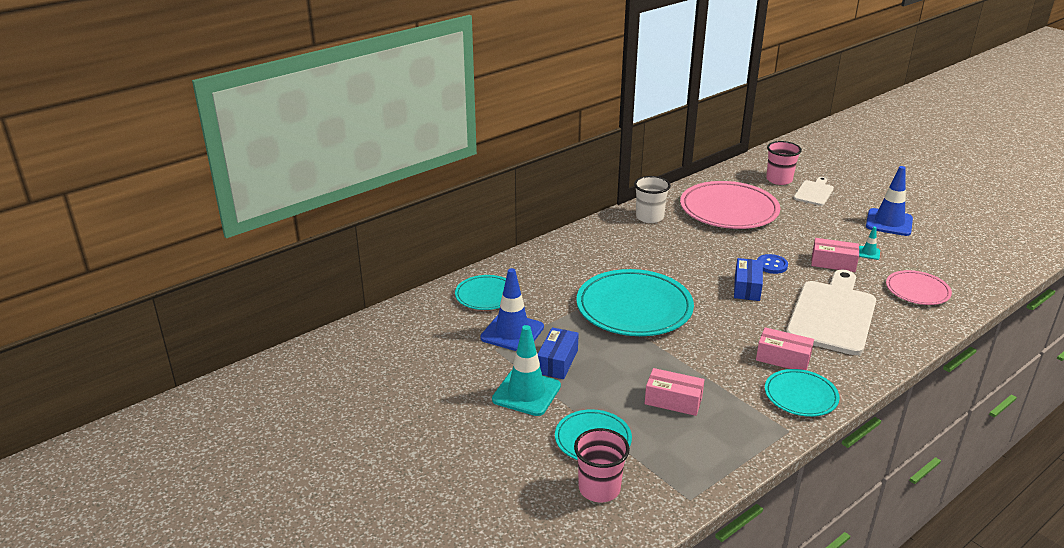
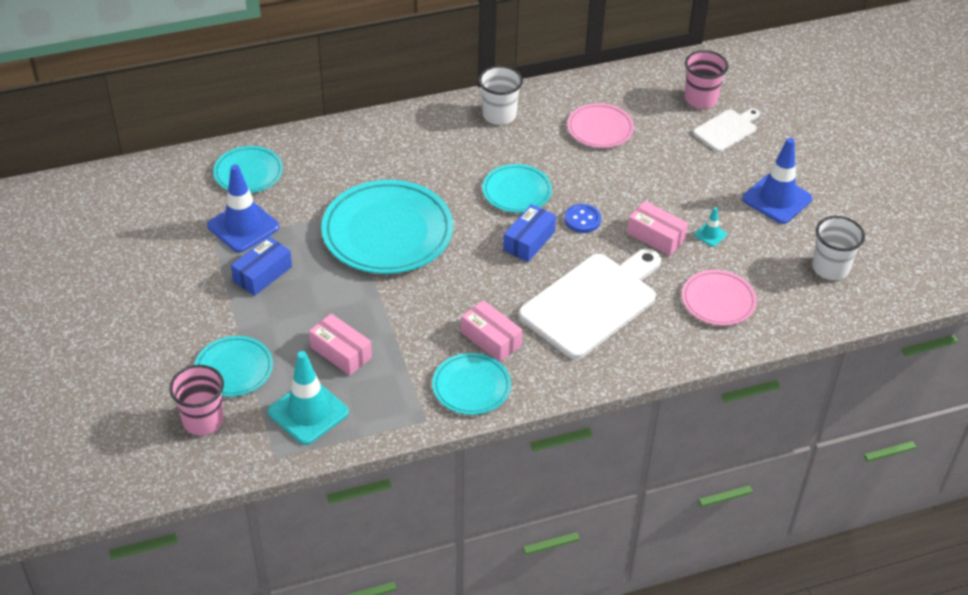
camera: 20 degrees right, 15 degrees up
(526, 393) = (209, 300): turquoise traffic cone -> turquoise traffic cone (308, 412)
(707, 259) = (517, 191): none -> turquoise plate
(729, 210) = (600, 129): pink plate -> pink plate, size x0.55
(967, 253) = (830, 268): none -> white cup

